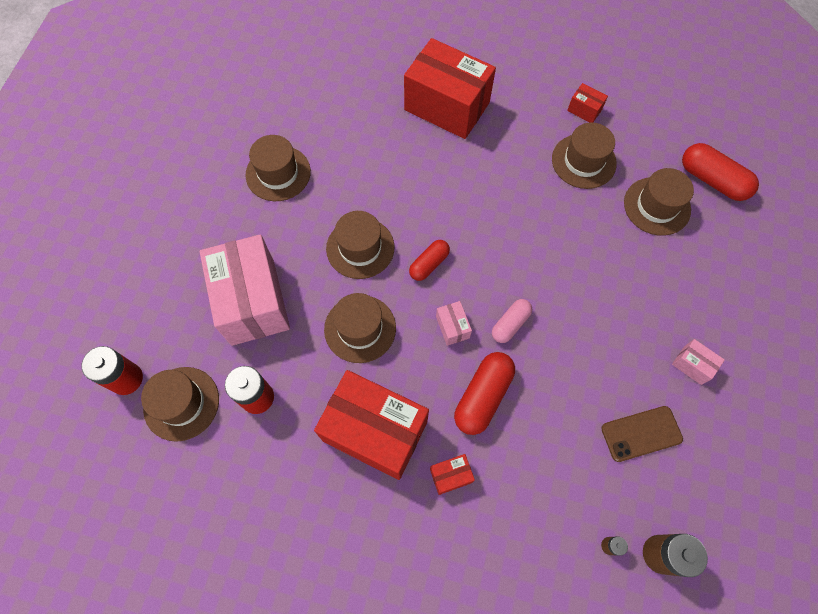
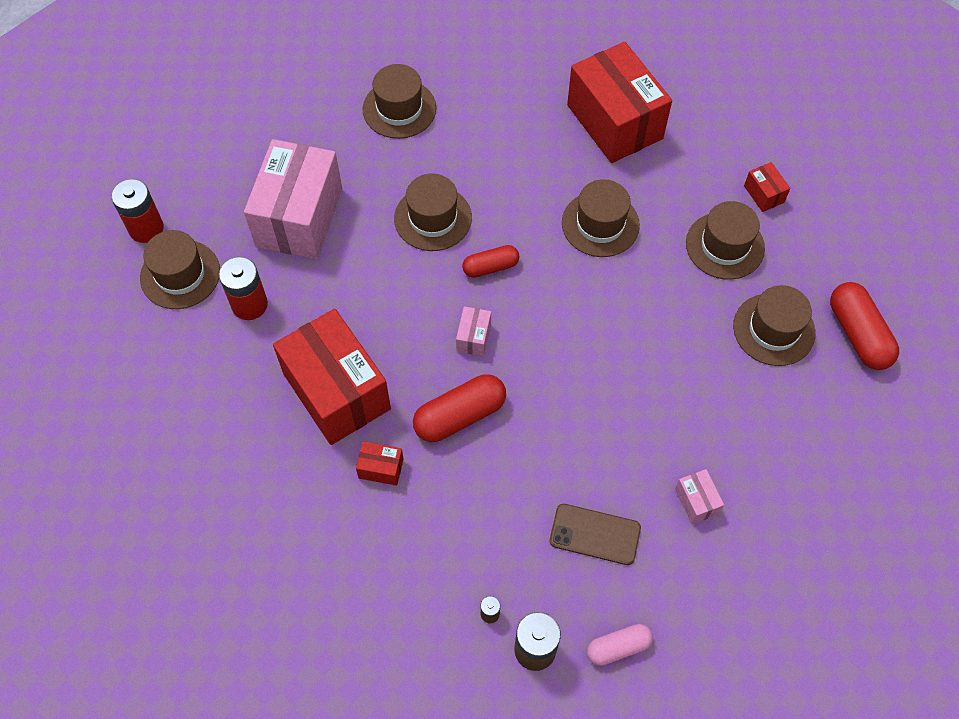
camera: 30 degrees right, 5 degrees down
(360, 328) = (383, 292): brown hat -> brown hat (600, 224)
(510, 324) = (533, 364): pink capsule -> pink capsule (618, 647)

